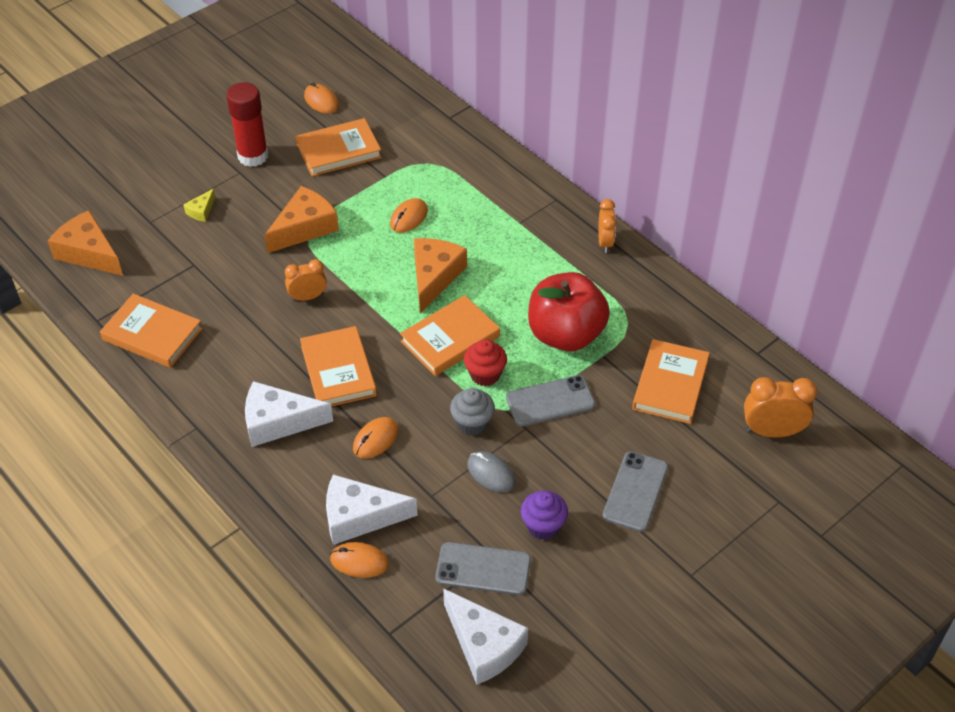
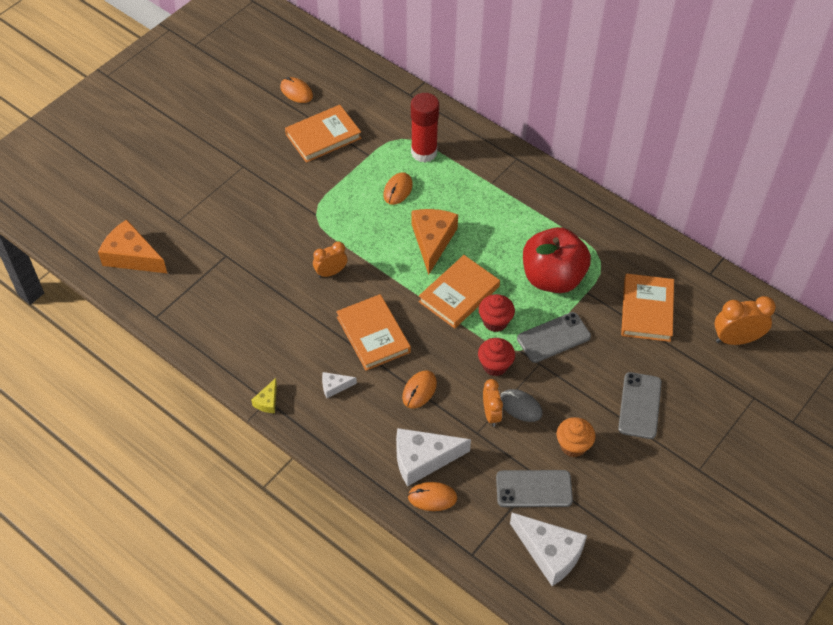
camera: 10 degrees left, 5 degrees up
(152, 334) = (207, 323): orange book -> none
(201, 211) = (219, 206): yellow cheese -> yellow cheese (267, 401)
(253, 156) = (250, 150): red glue stick -> red glue stick (424, 152)
(278, 422) = (334, 386): white cheese -> white cheese, size x0.48
(304, 228) = (312, 210): orange cheese -> none
(472, 423) = (495, 365): grey cupcake -> red cupcake
(543, 526) = (573, 445): purple cupcake -> orange cupcake
(605, 242) = (566, 192): orange clock -> orange clock (491, 414)

